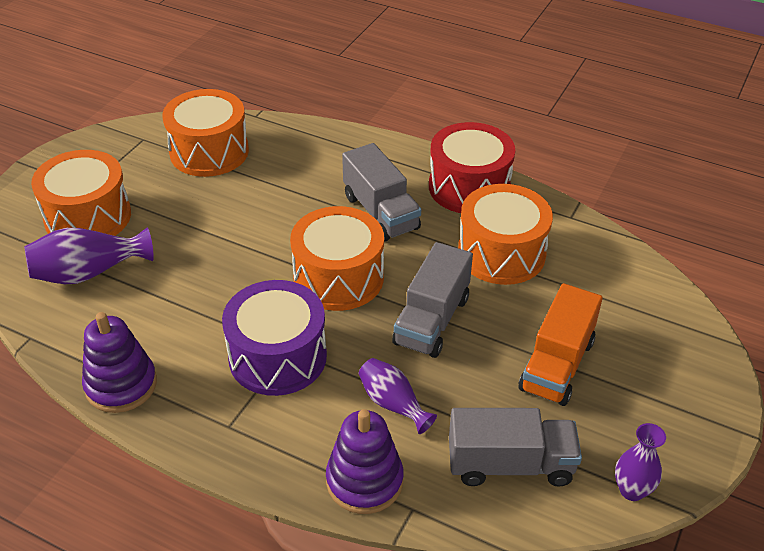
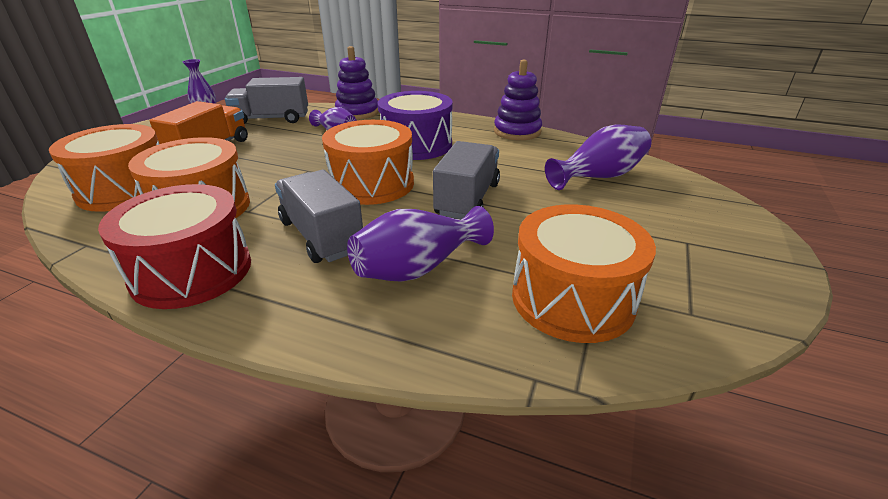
camera: 175 degrees right, 10 degrees down
(88, 217) = (649, 214): orange drum -> orange drum (125, 190)
(305, 179) = (418, 267): none -> purple vase
(431, 320) = (295, 165): grey truck -> grey truck (467, 199)

